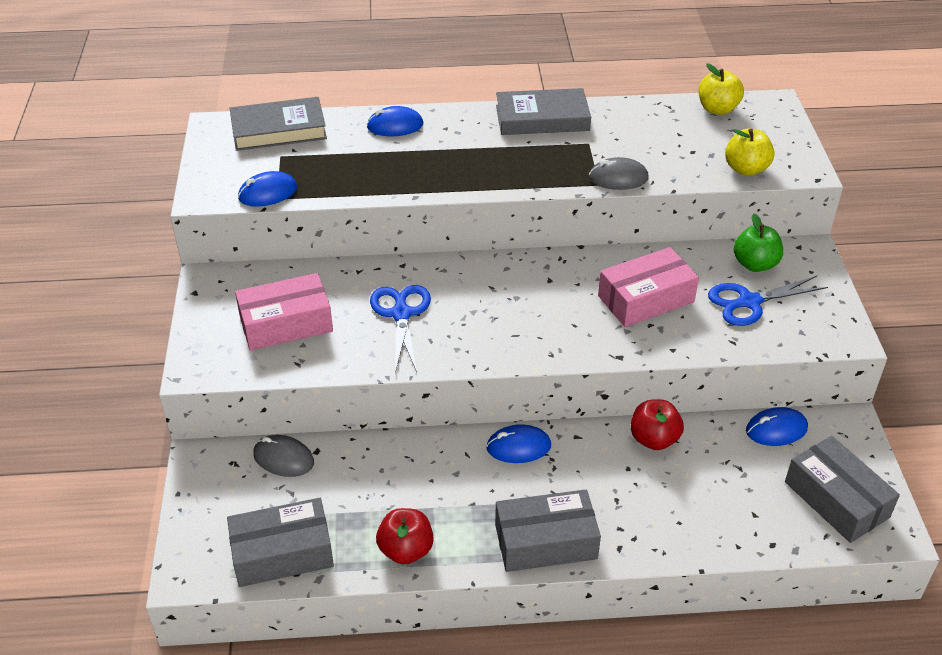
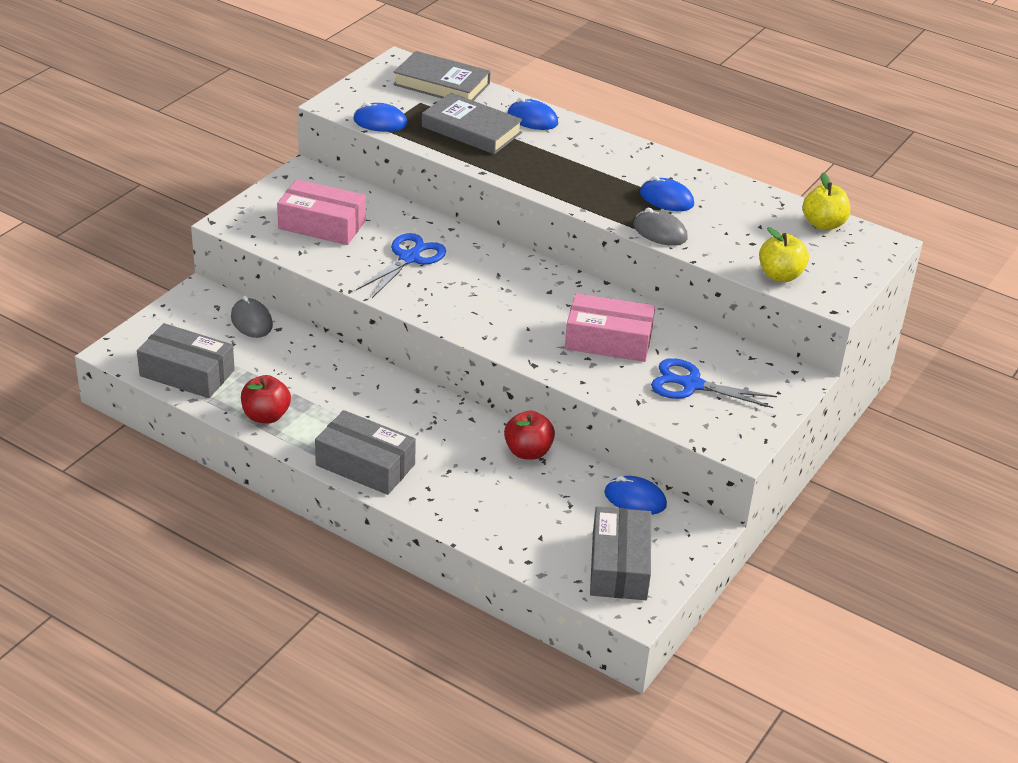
camera: 35 degrees right, 5 degrees down
(518, 447) = (420, 401): blue mouse -> blue mouse (666, 199)
(542, 118) = (658, 164): grey book -> grey book (471, 130)
(755, 264) = (735, 363): green apple -> none

